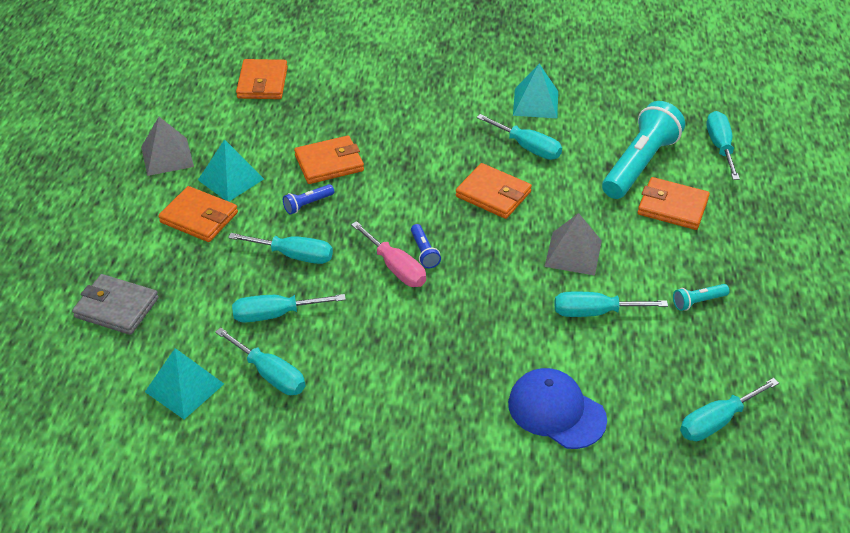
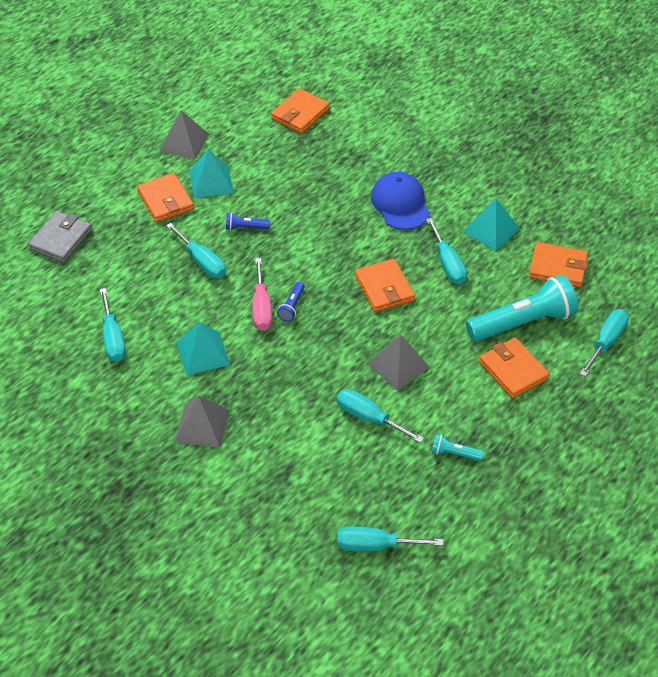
camera: 35 degrees right, 5 degrees up
(116, 308) = (61, 239): grey wallet -> grey wallet turned 60 degrees clockwise
(184, 387) = (55, 317): turquoise pyramid -> turquoise pyramid (203, 353)
(275, 314) = (152, 298): turquoise screwdriver -> none
(329, 163) = (289, 203): orange wallet -> orange wallet (557, 267)
(447, 407) = (202, 426): none -> grey pyramid
(556, 411) = (271, 471): blue cap -> blue cap (400, 203)

